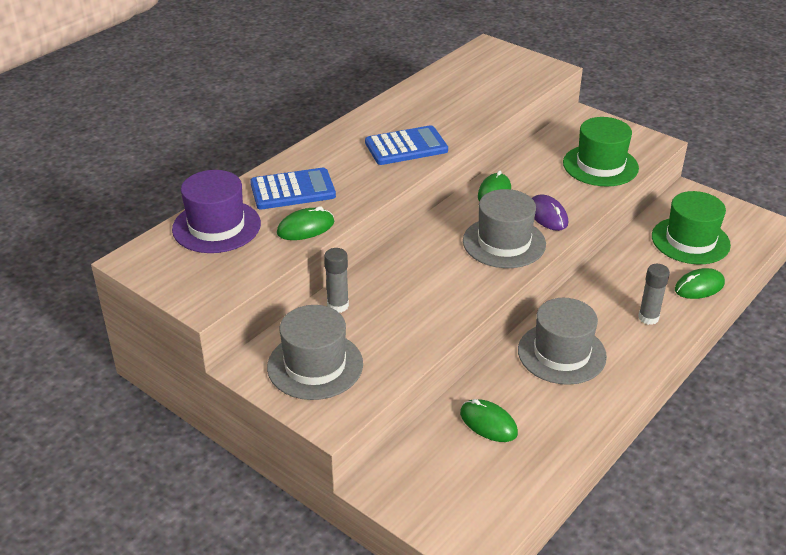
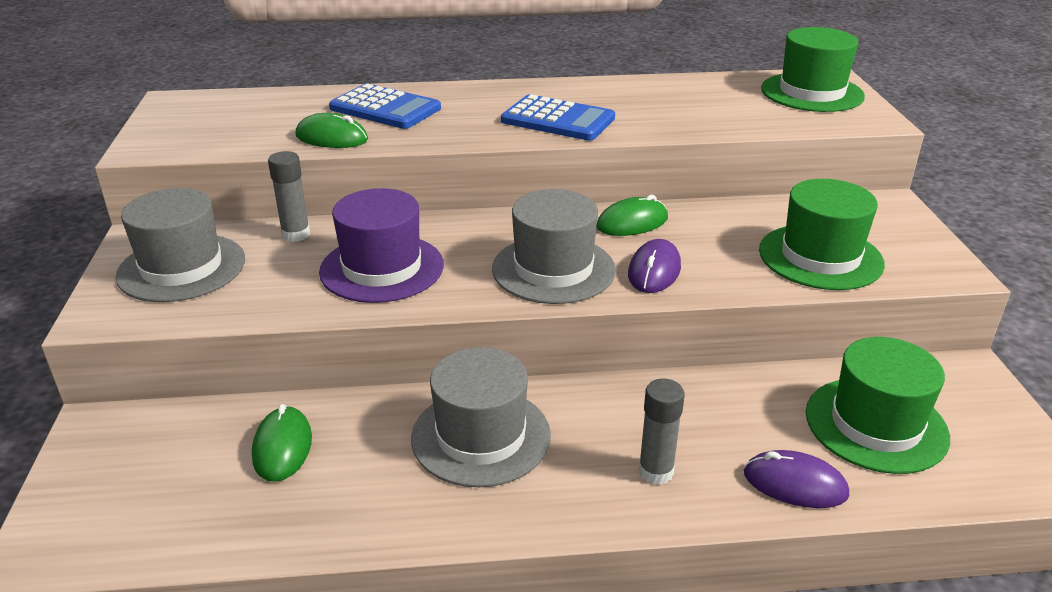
camera: 45 degrees right, 5 degrees down
(216, 226) = (273, 106): purple hat -> purple hat (382, 268)
(496, 62) = (812, 92): none -> green hat
(699, 287) = (795, 484): green mouse -> purple mouse

